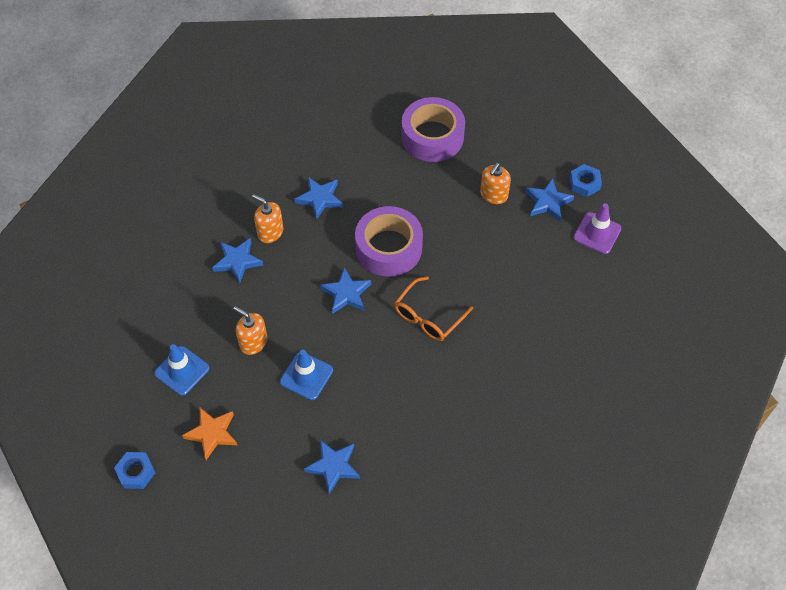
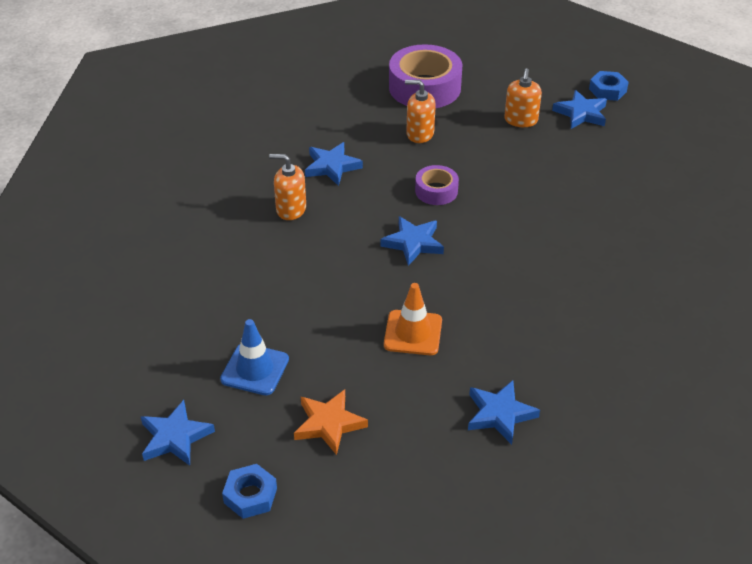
camera: 20 degrees left, 15 degrees down
(237, 261) = (266, 245): blue star -> blue star (175, 437)
(253, 342) = (329, 317): orange soap dispenser -> orange soap dispenser (420, 134)
(306, 376) = (413, 333): blue traffic cone -> orange traffic cone
(389, 248) = (436, 191): purple tape -> purple tape, size x0.53
(428, 316) = (519, 241): orange glasses -> none
(597, 233) = (648, 127): purple traffic cone -> none

